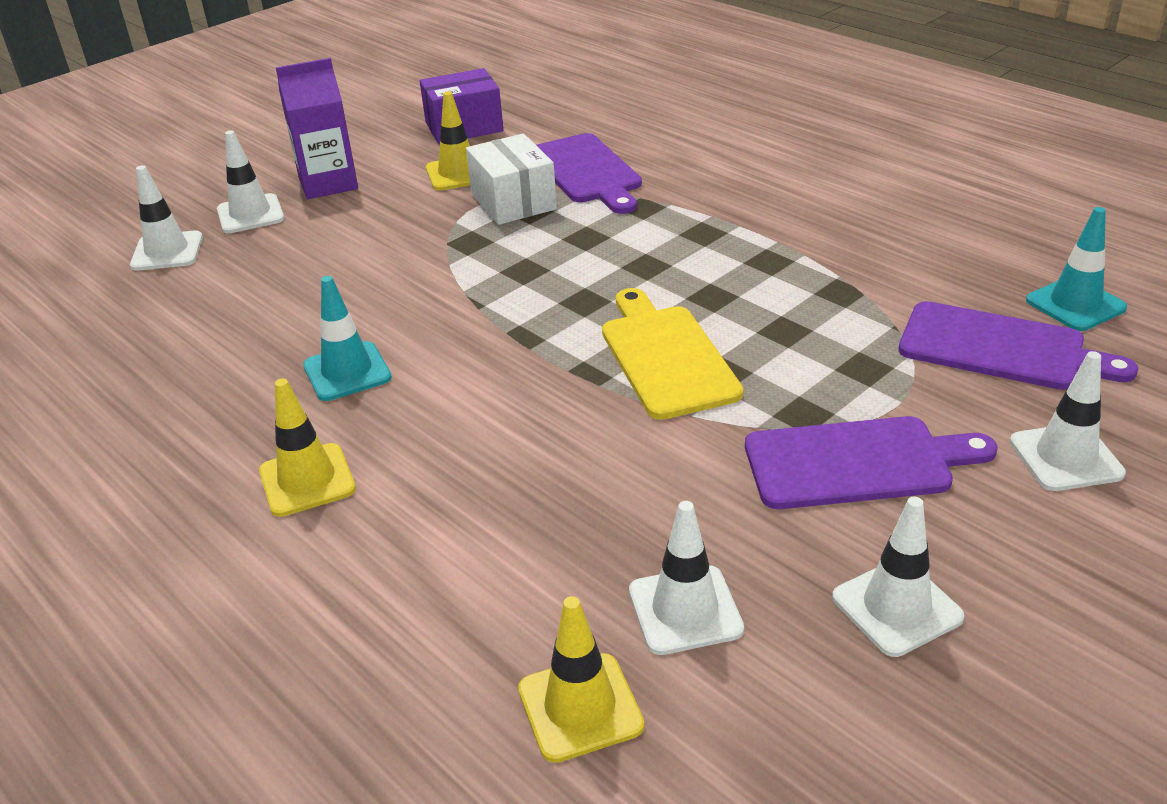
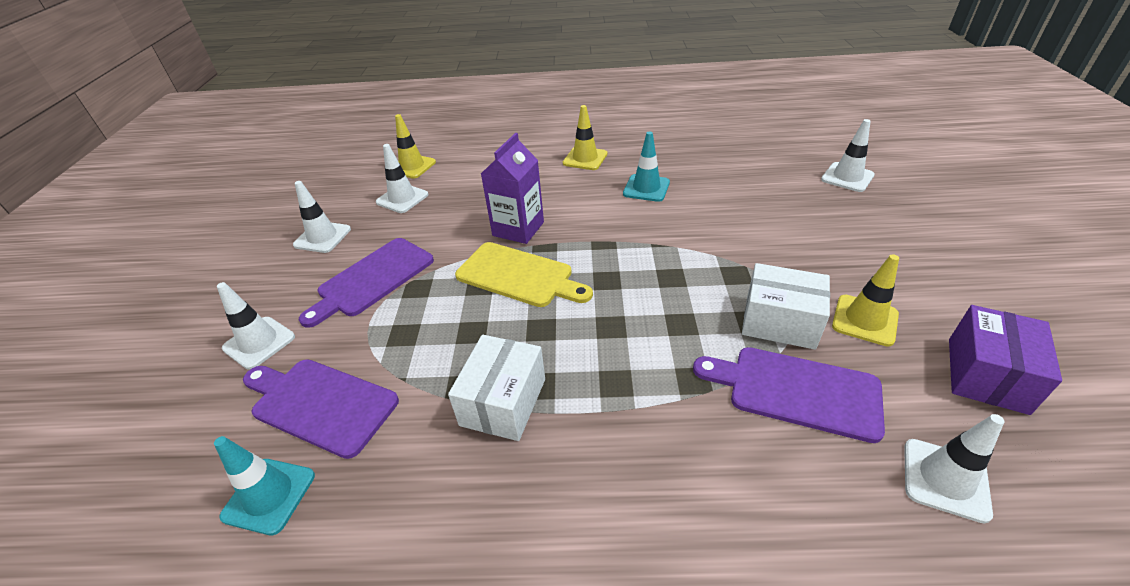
camera: 135 degrees right, 5 degrees up
(250, 214) = (876, 214): white traffic cone -> white traffic cone (945, 479)
(328, 183) = (904, 257): purple carton -> purple carton (518, 229)
(812, 266) = (503, 402): none -> white box
(1000, 348) = (320, 404): purple cutting board -> purple cutting board turned 45 degrees clockwise

